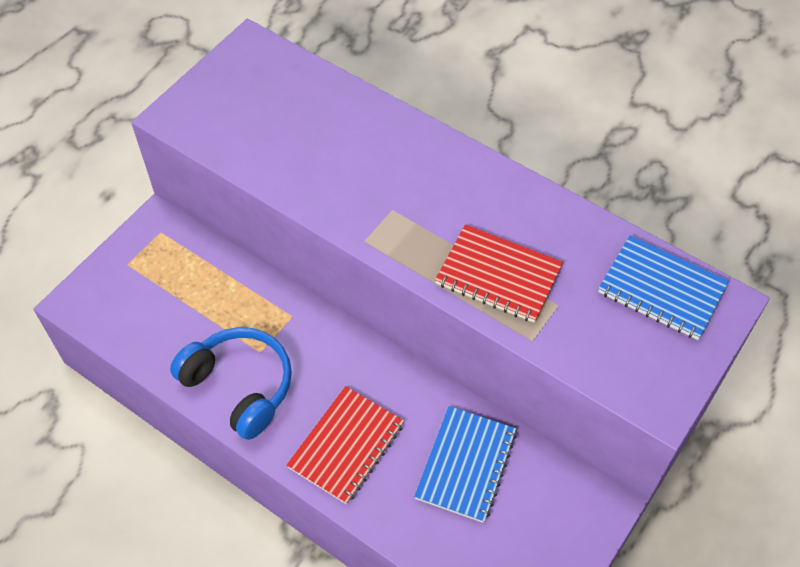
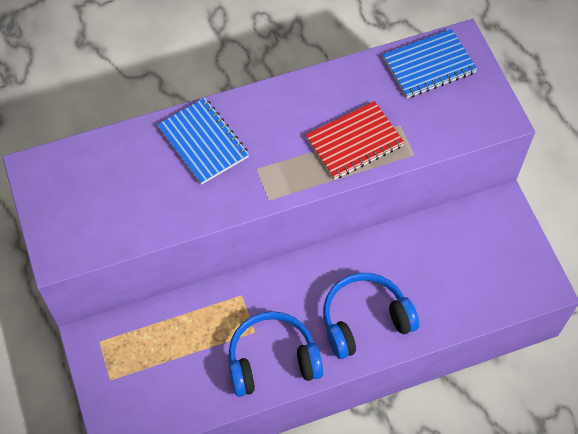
camera: 55 degrees left, 5 degrees up
(346, 446) = (365, 320): red notebook -> blue headphones
(465, 465) = (426, 260): blue notebook -> blue notebook (203, 142)

